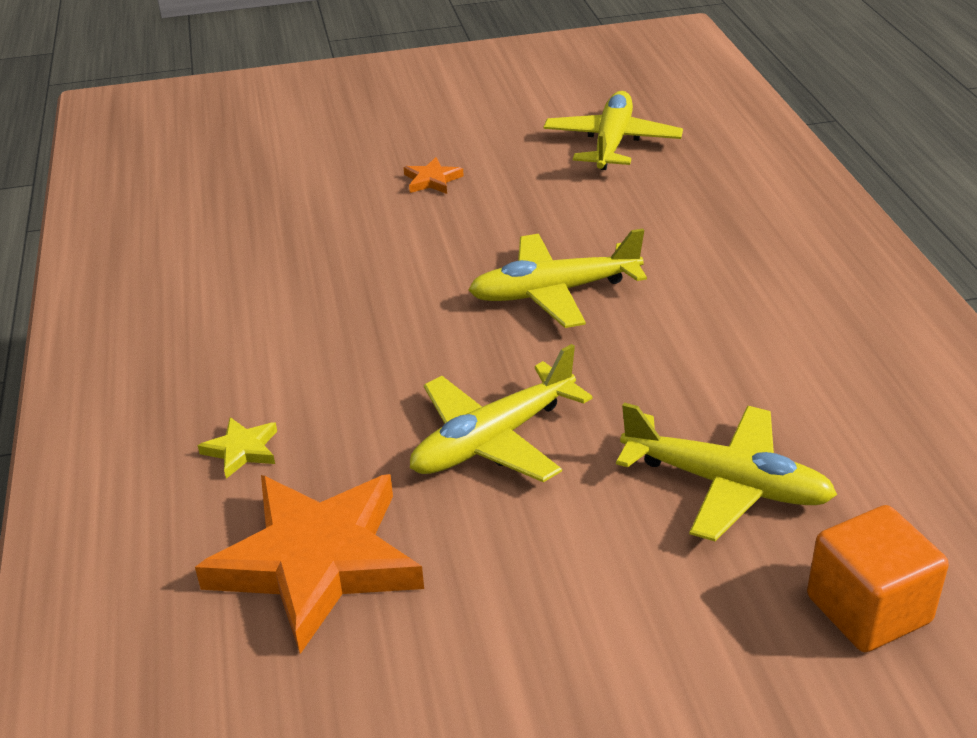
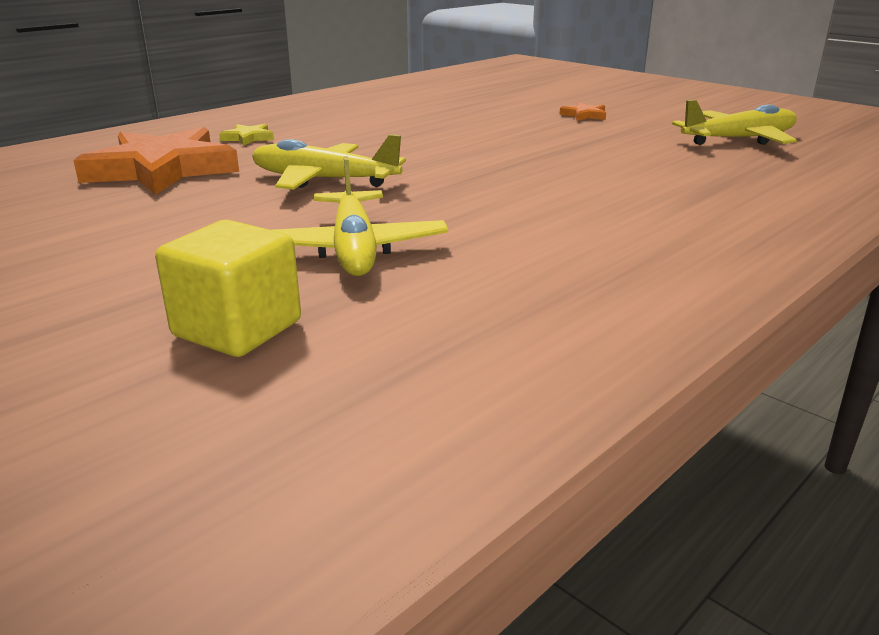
camera: 55 degrees right, 10 degrees down
(554, 292) = (515, 162): yellow plane -> none
(868, 609) = (237, 329): orange cube -> yellow cube

